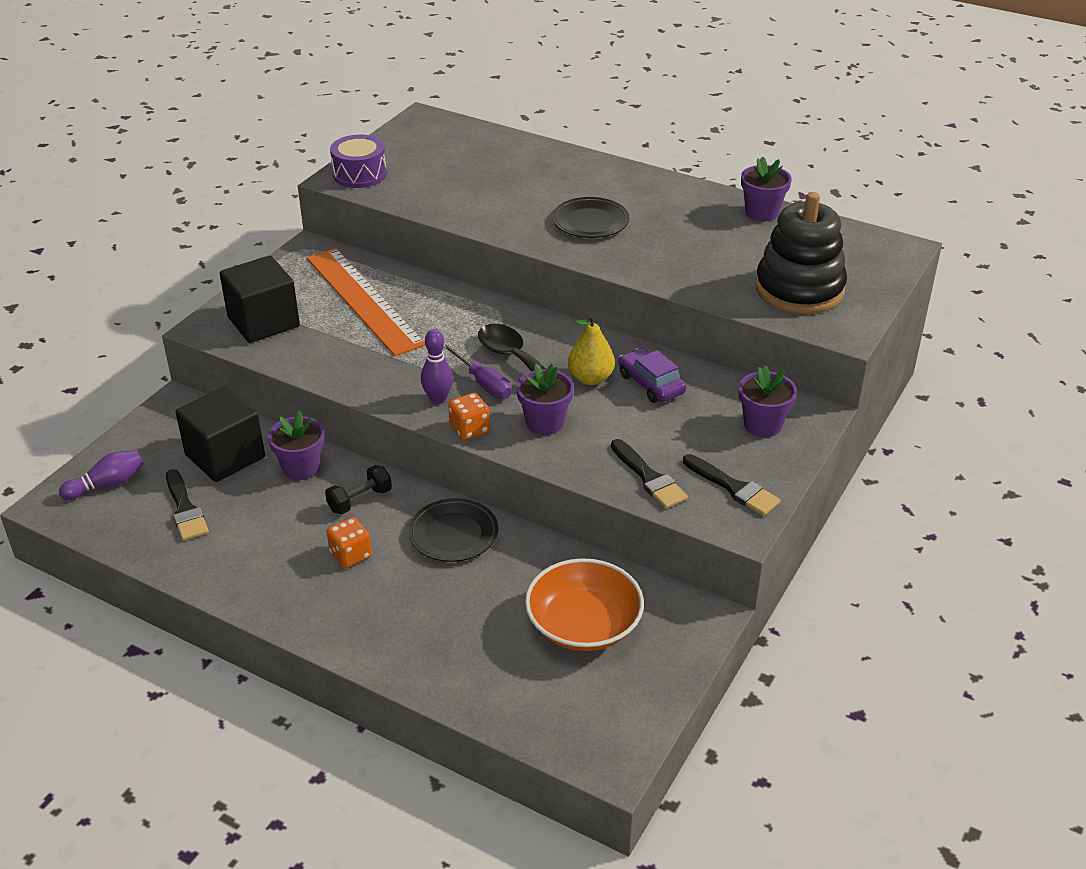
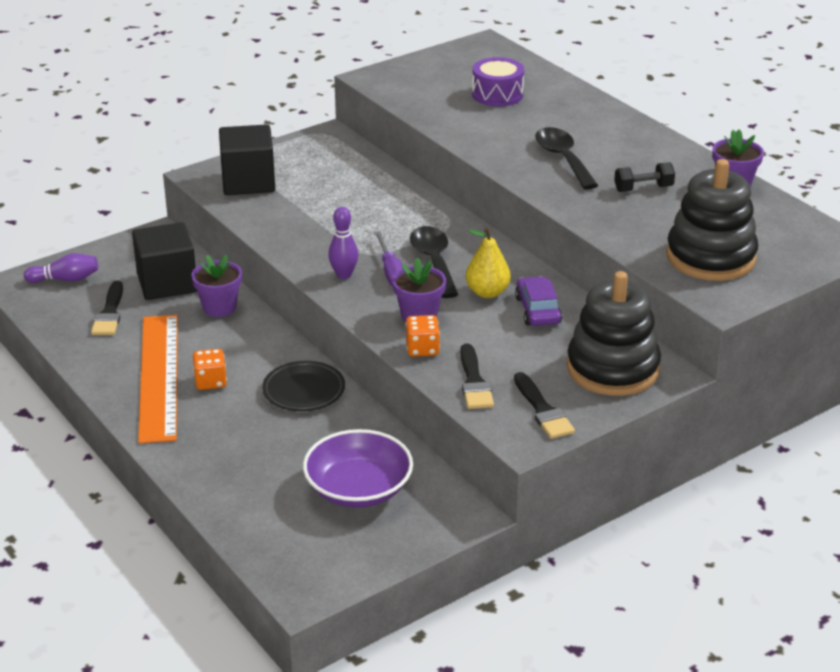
camera: 25 degrees right, 5 degrees down
(359, 174) = (392, 77): purple drum -> purple drum (497, 94)
(360, 500) = (247, 344): black dumbbell -> black dumbbell (643, 188)
(363, 300) = (342, 184): orange ruler -> orange ruler (158, 376)
(469, 429) = (351, 304): orange dice -> orange dice (422, 349)
(583, 624) = (358, 488): orange bowl -> purple bowl
(590, 222) = (563, 158): black plate -> black spoon
(762, 425) = (612, 369): purple flower pot -> black stacking toy

